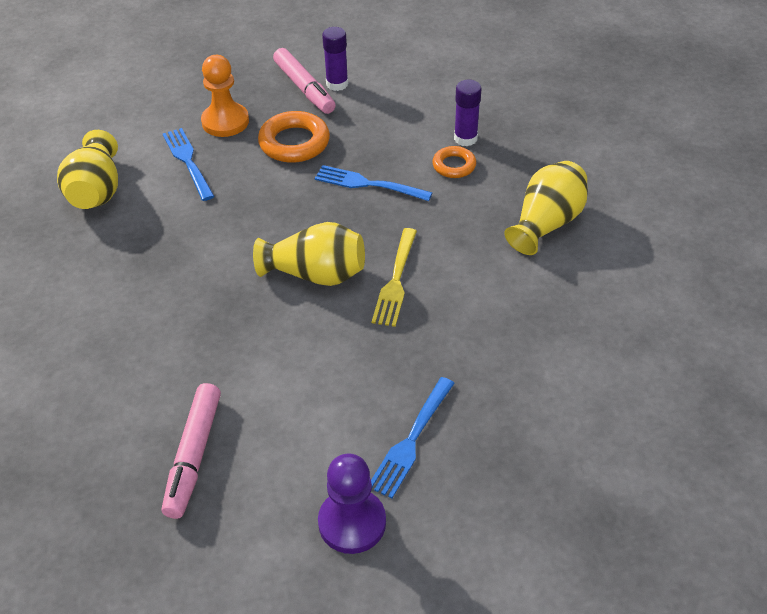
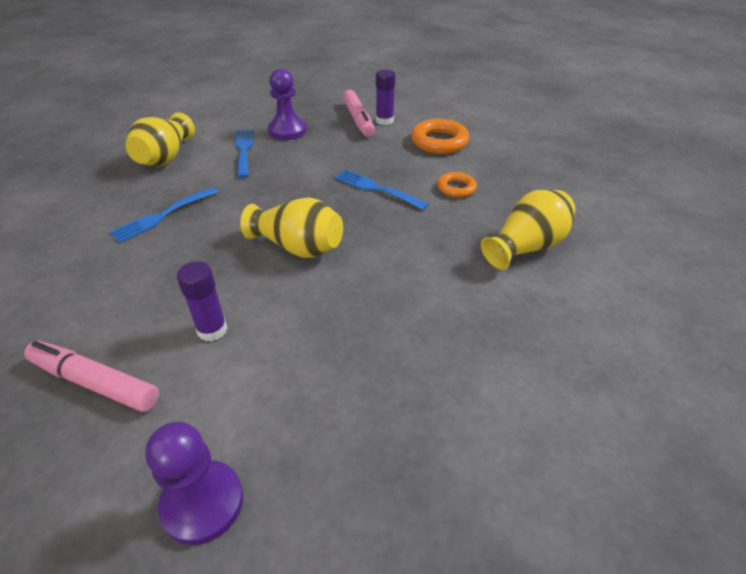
camera: 15 degrees right, 5 degrees down
(193, 455) = (95, 382): pink marker -> pink marker turned 90 degrees clockwise
(225, 122) = (287, 131): orange pawn -> purple pawn
(294, 143) = (332, 152): orange ring -> orange ring (439, 142)
(396, 280) = (366, 266): yellow fork -> none
(412, 439) = (312, 422): blue fork -> blue fork (164, 215)
(465, 138) = (474, 171): purple glue stick -> purple glue stick (212, 330)

